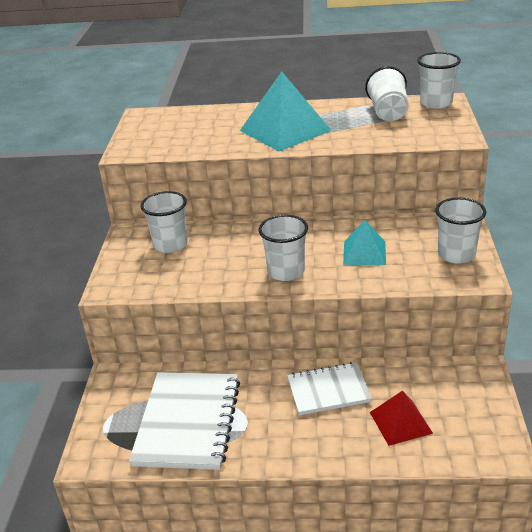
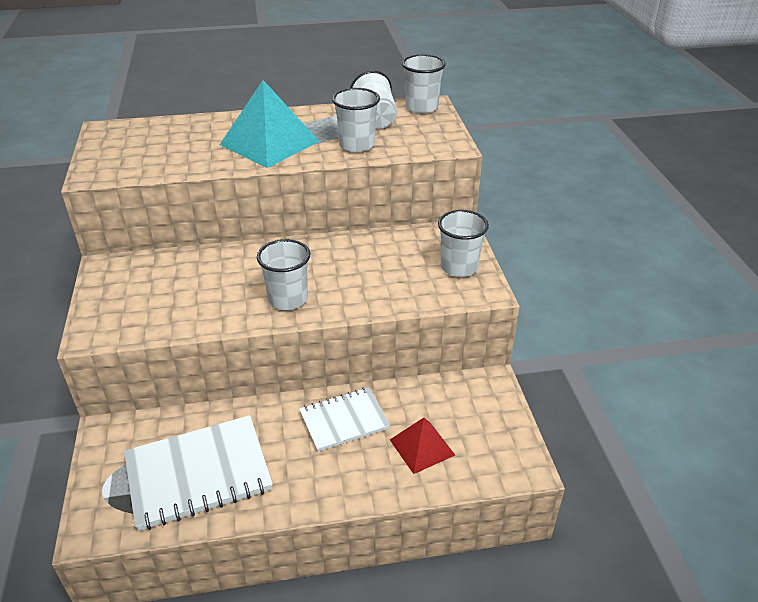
camera: 15 degrees left, 5 degrees up
(170, 244) = (155, 276): white cup -> white cup (357, 145)
(188, 422) = (198, 474): white notebook -> white notebook turned 75 degrees clockwise
(364, 252) = (367, 271): turquoise pyramid -> none

